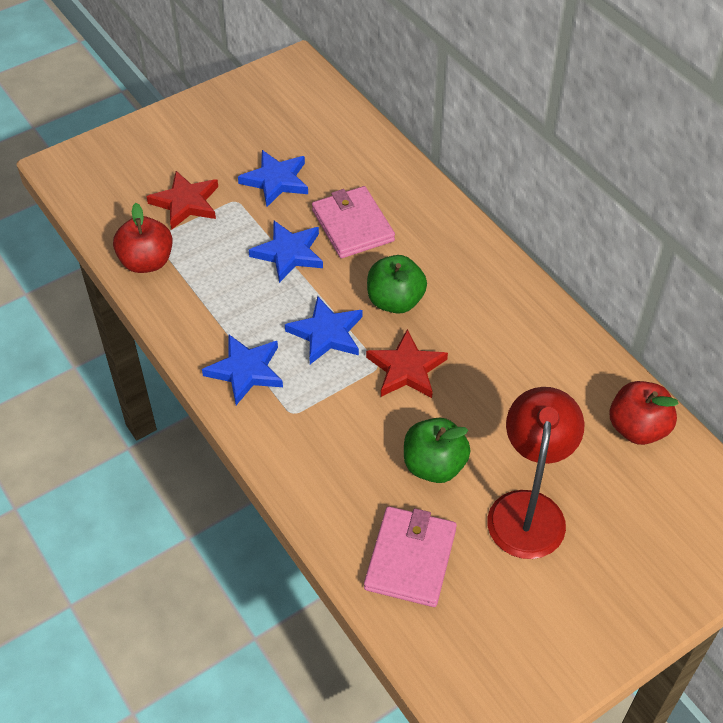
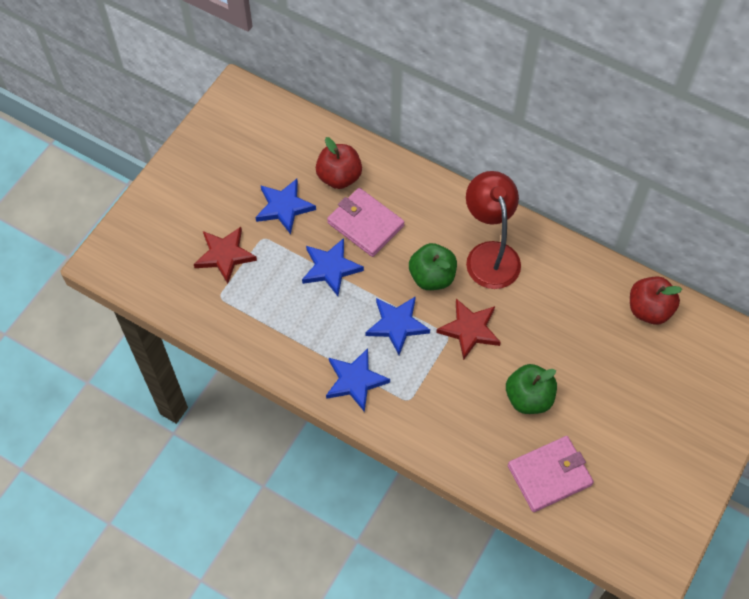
camera: 25 degrees left, 10 degrees up
(147, 262) = (225, 320): red apple -> red apple (339, 177)
(410, 559) = (549, 475): pink wallet -> pink wallet turned 75 degrees clockwise
(528, 509) = (607, 403): red lamp -> red lamp (490, 254)

